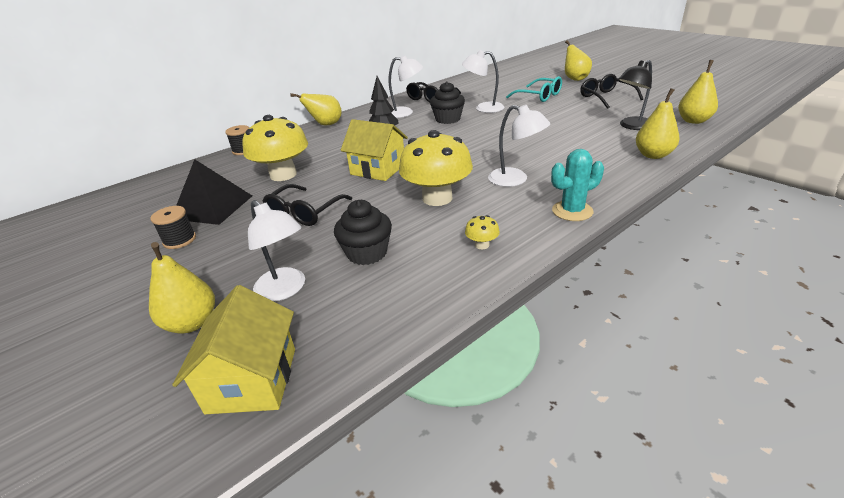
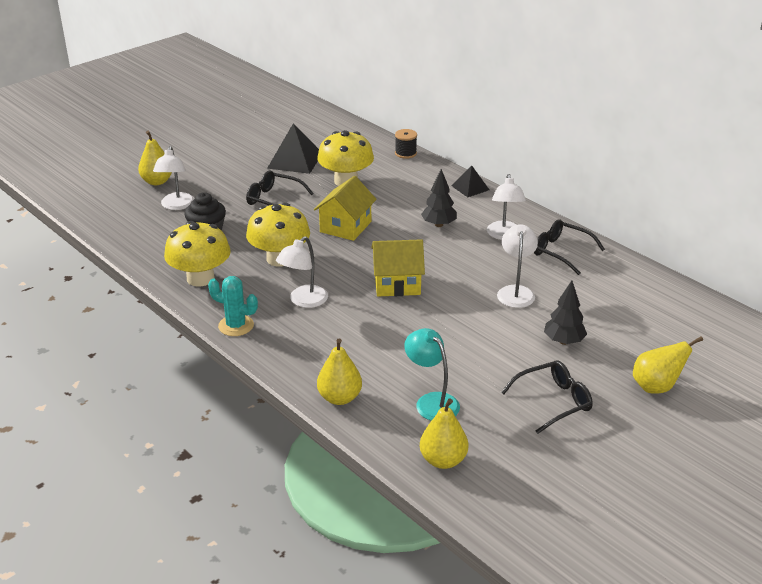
camera: 85 degrees right, 0 degrees up
(179, 240) = (249, 158): black spool -> none
(252, 380) = (105, 207): yellow house -> yellow house (397, 284)
(285, 290) = (176, 206): white lamp -> white lamp turned 45 degrees counterclockwise
(325, 125) = (470, 187): yellow pear -> black pyramid
(448, 119) = (476, 265): black cupcake -> none
(482, 245) = (200, 278): yellow mushroom -> yellow mushroom, size x2.47
(539, 96) = (563, 341): turquoise glasses -> black tree
(572, 211) = (236, 326): turquoise cactus -> turquoise cactus turned 45 degrees counterclockwise
(632, 126) = (431, 401): black lamp -> turquoise lamp

